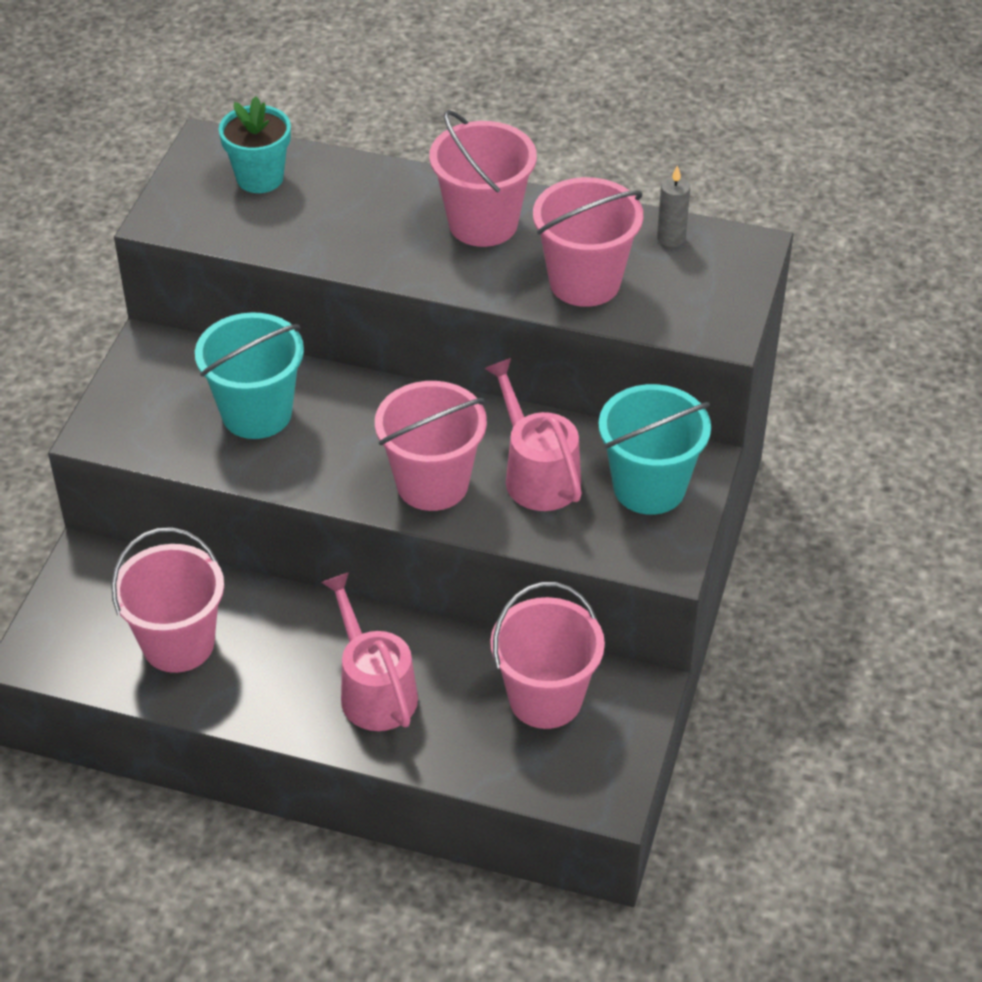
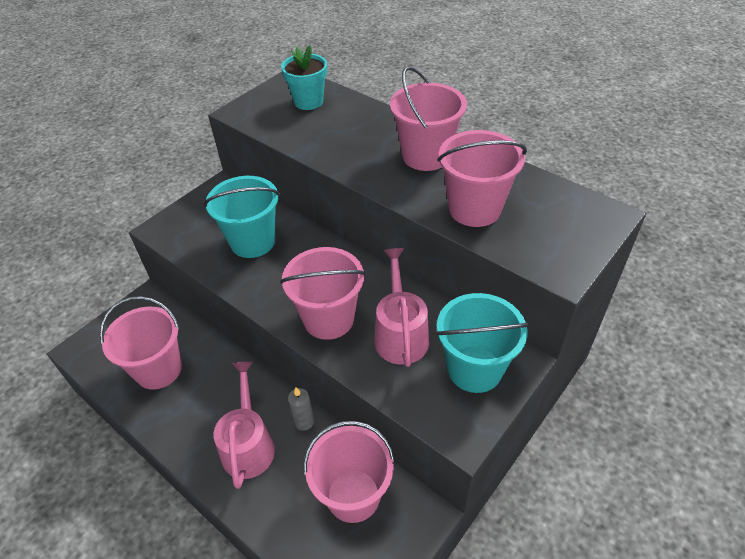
camera: 25 degrees right, 0 degrees up
(671, 238) = (551, 194): grey candle -> grey candle (304, 421)

